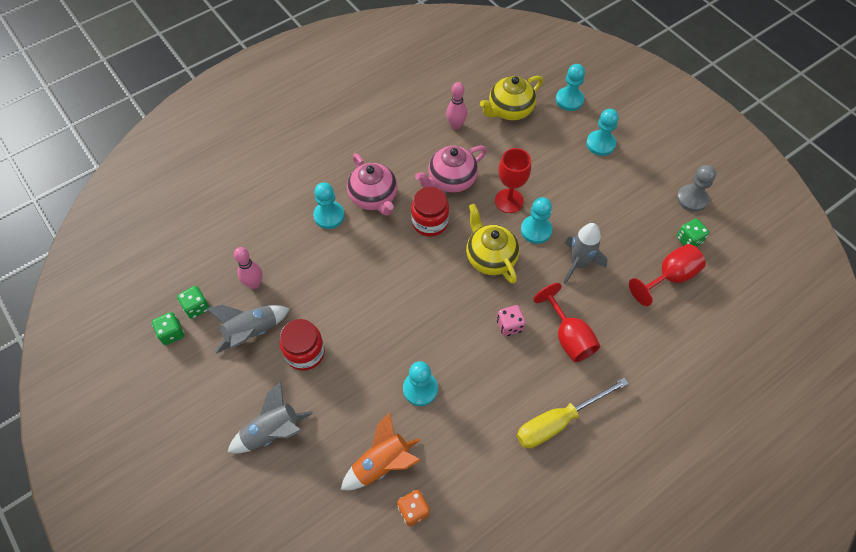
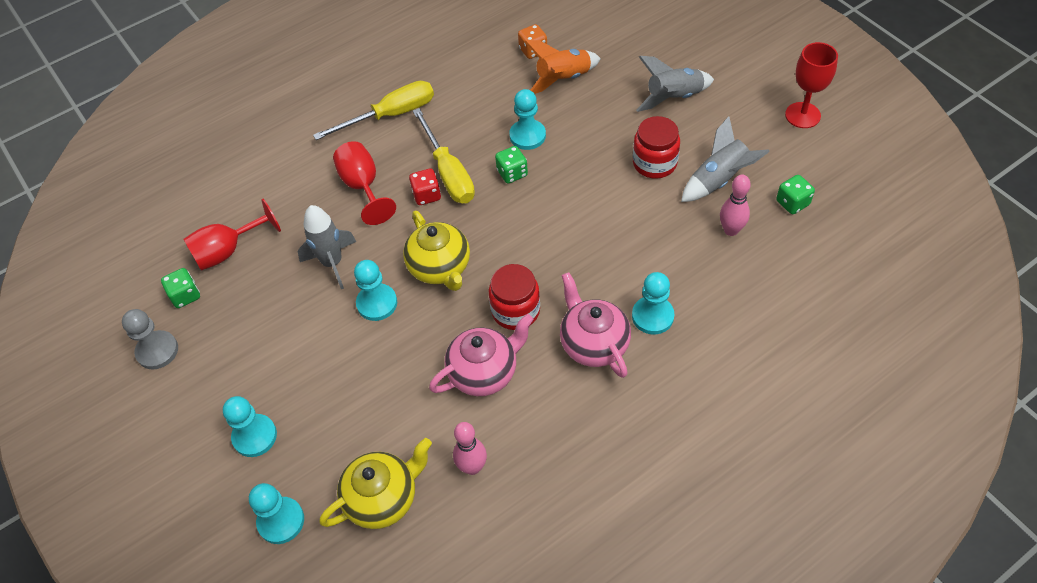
camera: 175 degrees left, 5 degrees down
(172, 333) = (811, 176): green dice -> green dice (512, 173)
(492, 349) = (448, 172): none -> yellow screwdriver
(509, 201) = (406, 343): red goblet -> red goblet (802, 115)
(509, 325) = (427, 195): pink dice -> red dice

